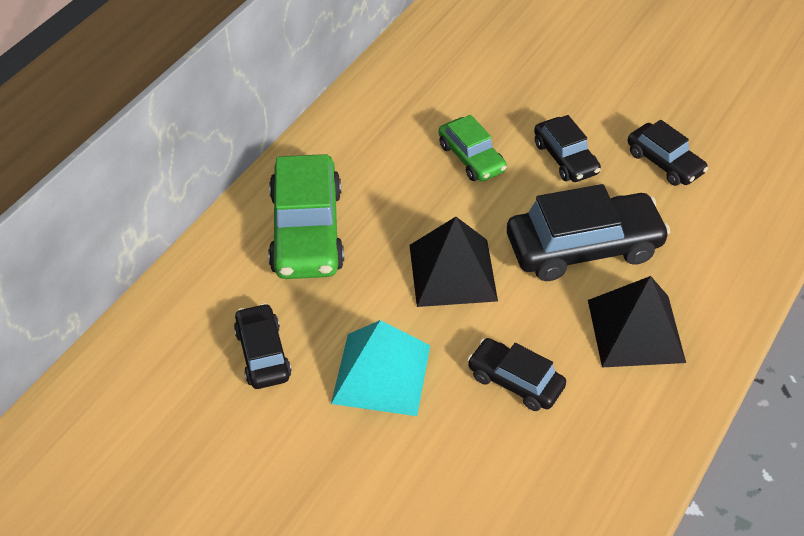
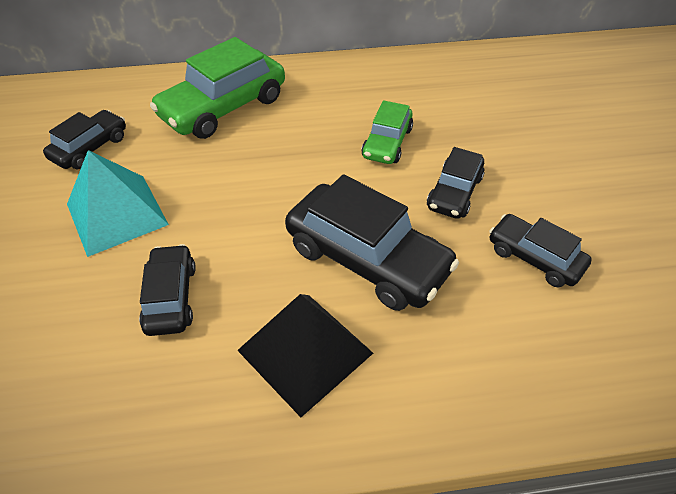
camera: 50 degrees right, 0 degrees up
(452, 272) = (257, 196): black pyramid -> none
(664, 162) = (534, 258): black car -> black car turned 120 degrees clockwise

